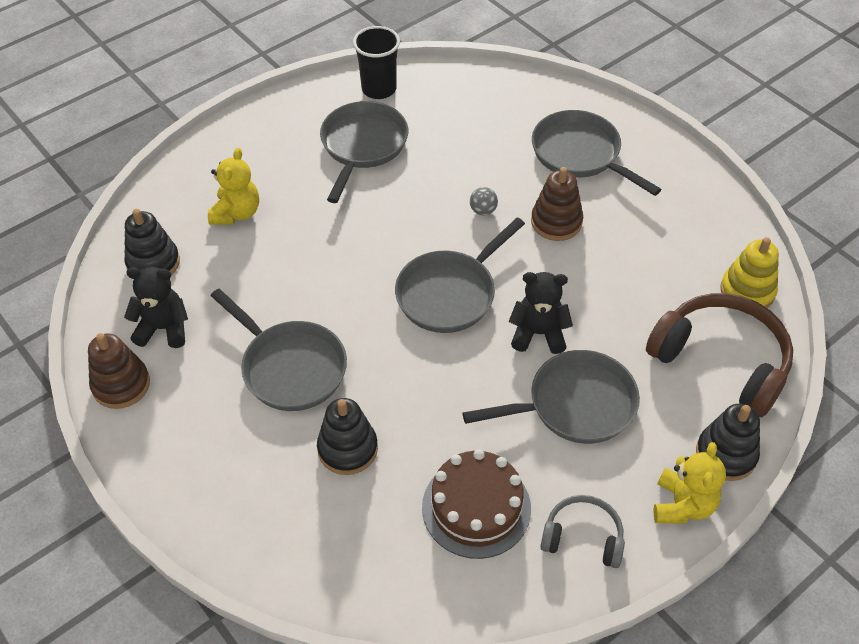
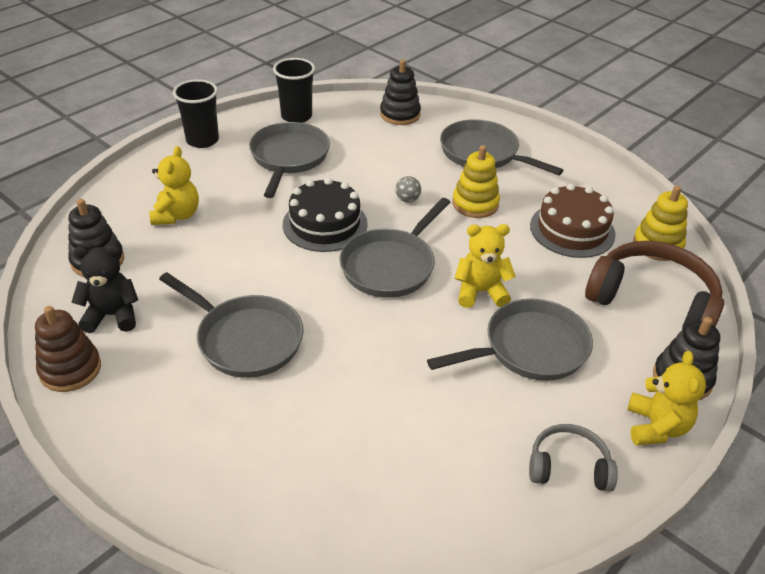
camera: 10 degrees left, 10 degrees down
(272, 116) = (202, 140): none -> black cup
(347, 449) = (315, 407): black stacking toy -> black stacking toy (400, 114)
(389, 236) = (325, 224): none -> black cake
(476, 507) = (455, 449): brown cake -> brown cake (572, 230)
(538, 333) = (480, 292): black teddy bear -> yellow teddy bear
(556, 222) = (475, 204): brown stacking toy -> yellow stacking toy

